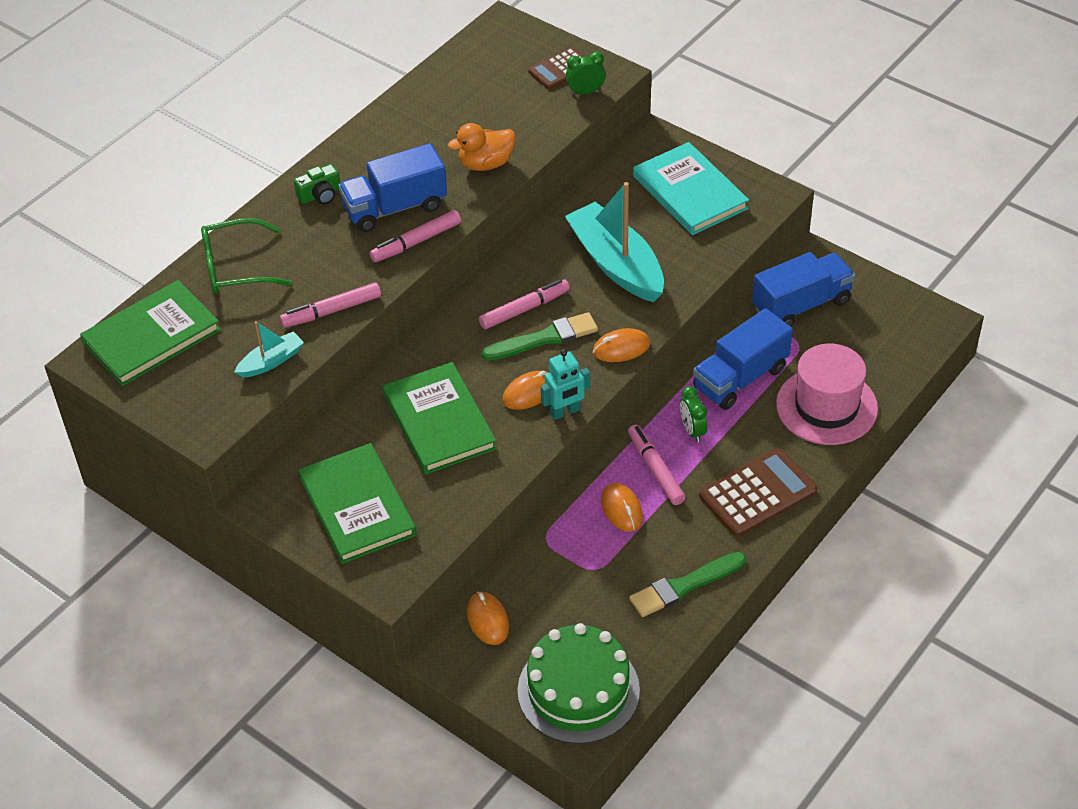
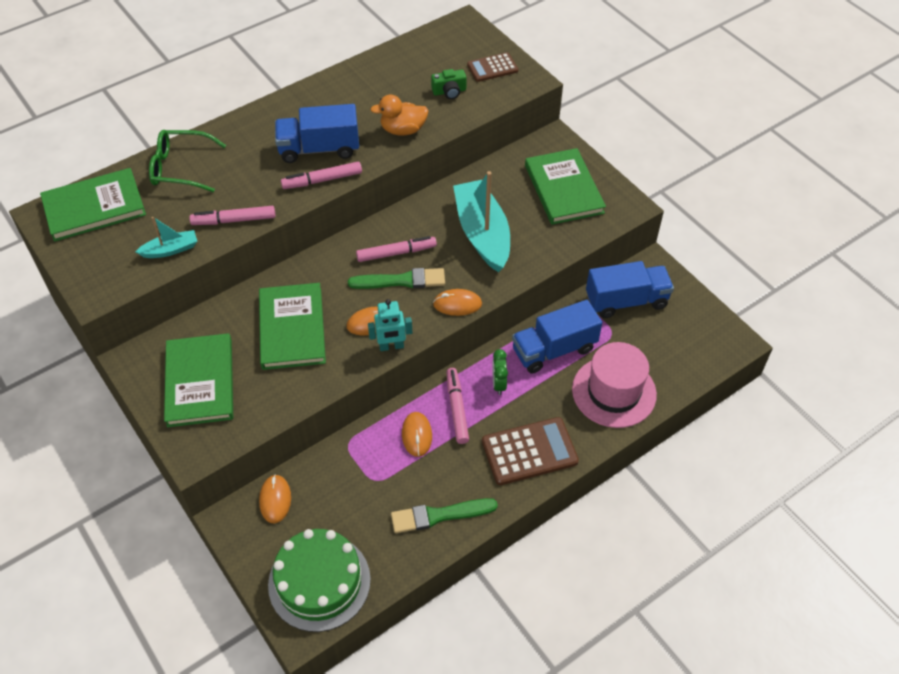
camera: 15 degrees right, 5 degrees up
(320, 195) = (268, 125): green camera -> green camera (449, 91)
(585, 92) = (504, 90): green clock -> none
(690, 192) = (563, 189): turquoise book -> green book

